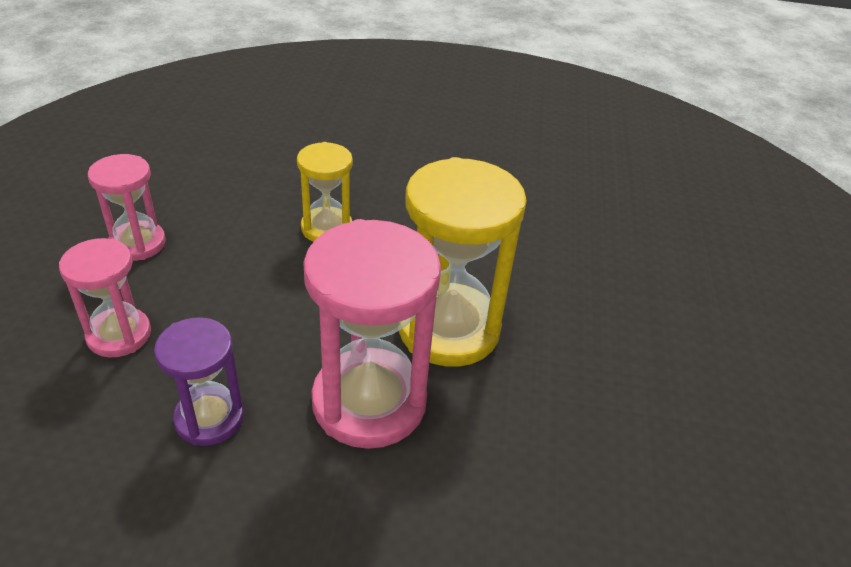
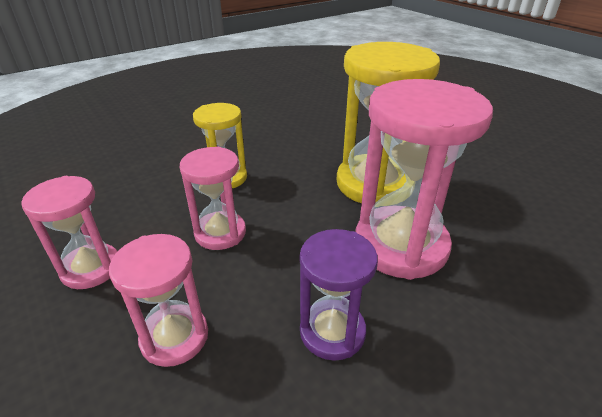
camera: 40 degrees left, 5 degrees down
(250, 278) = (220, 233): none -> pink hourglass

